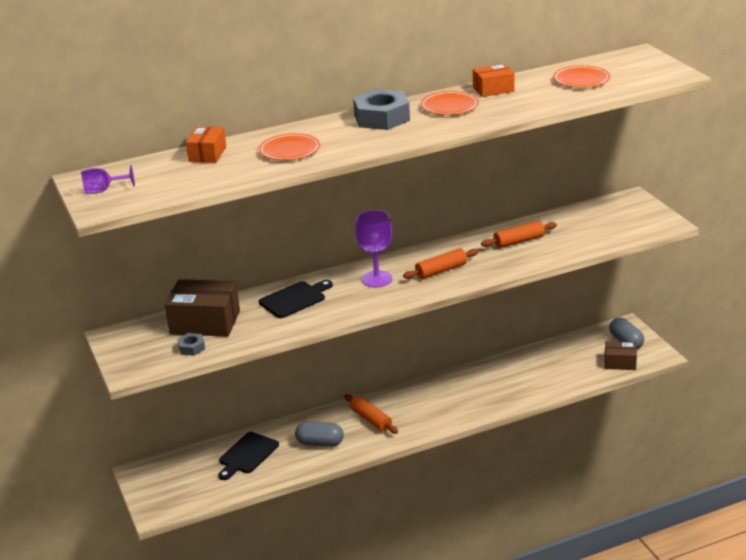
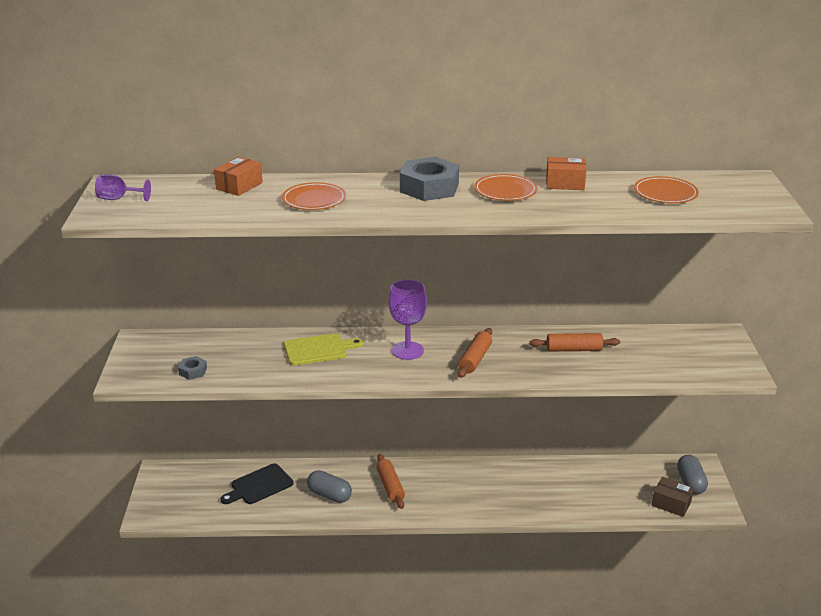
camera: 20 degrees right, 0 degrees up
(205, 322) = (223, 350): brown box -> none
(295, 299) = (318, 349): black cutting board -> yellow cutting board
(441, 270) = (475, 359): orange rolling pin -> orange rolling pin turned 60 degrees counterclockwise

